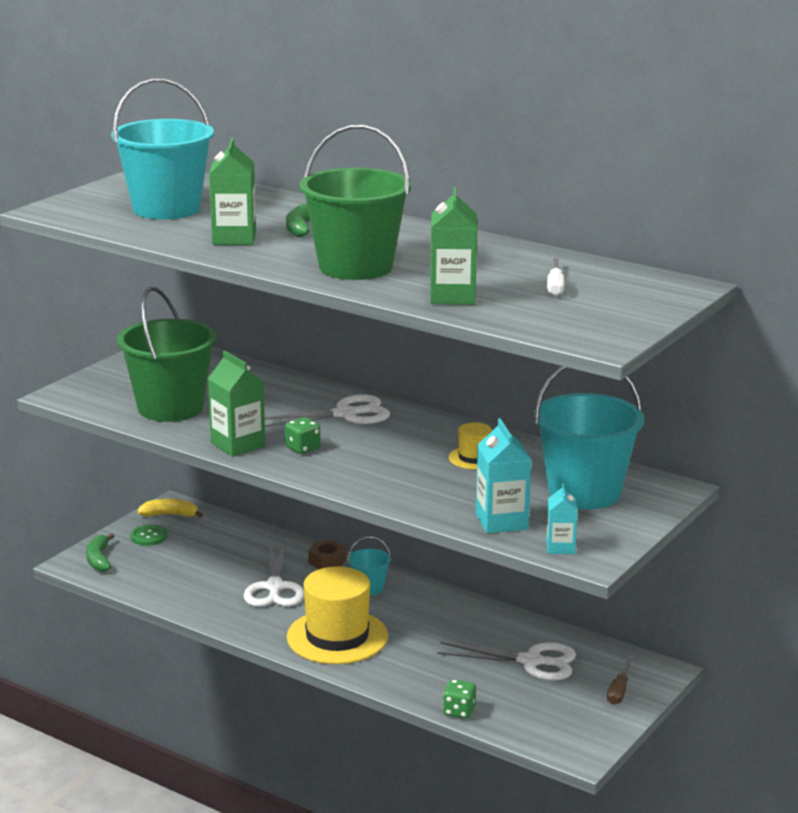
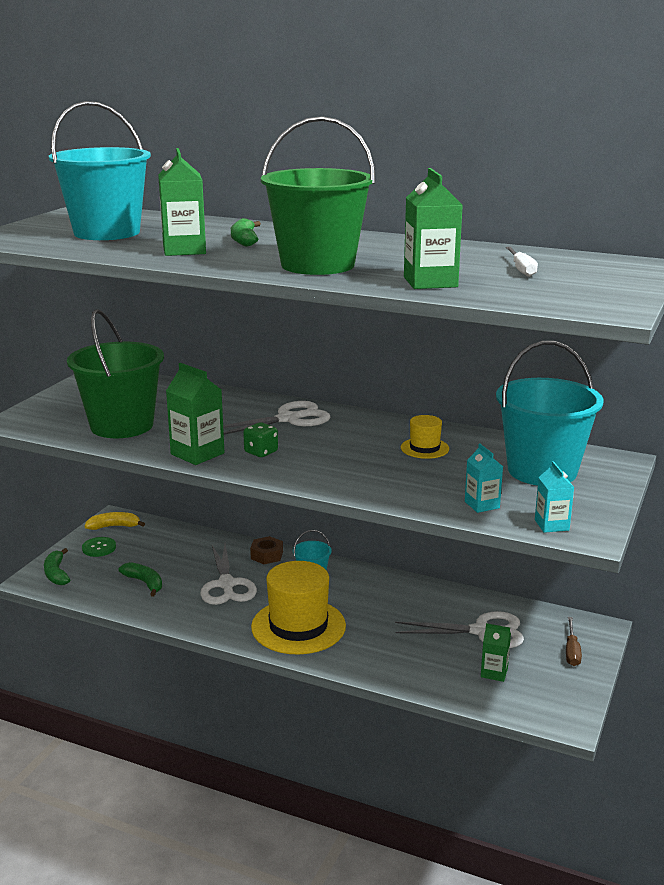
camera: 10 degrees left, 0 degrees up
(188, 577) = (144, 583): none -> green banana
(459, 711) = (437, 689): green dice -> none
(501, 521) = (482, 505): turquoise carton -> turquoise carton, size x0.61
(526, 702) = (494, 672): none -> green carton

